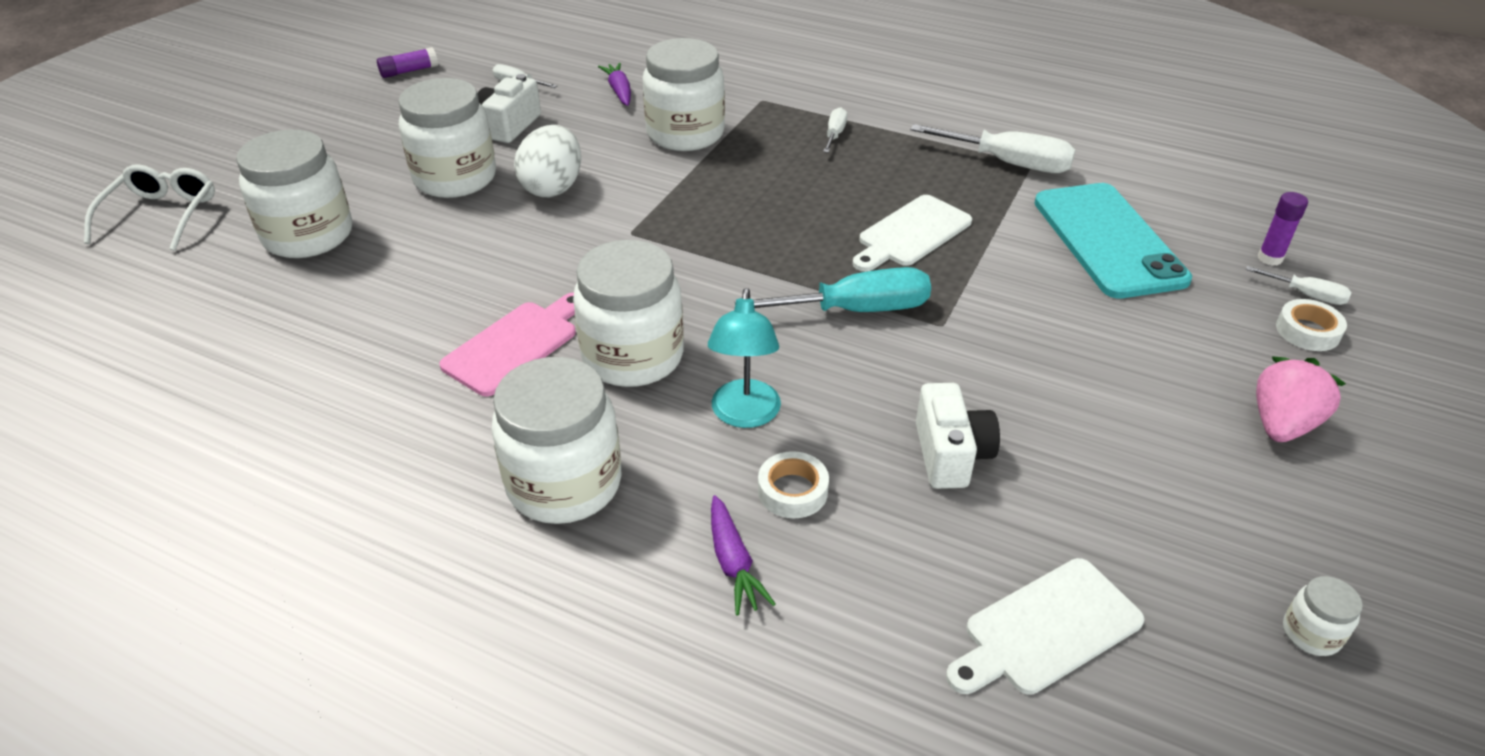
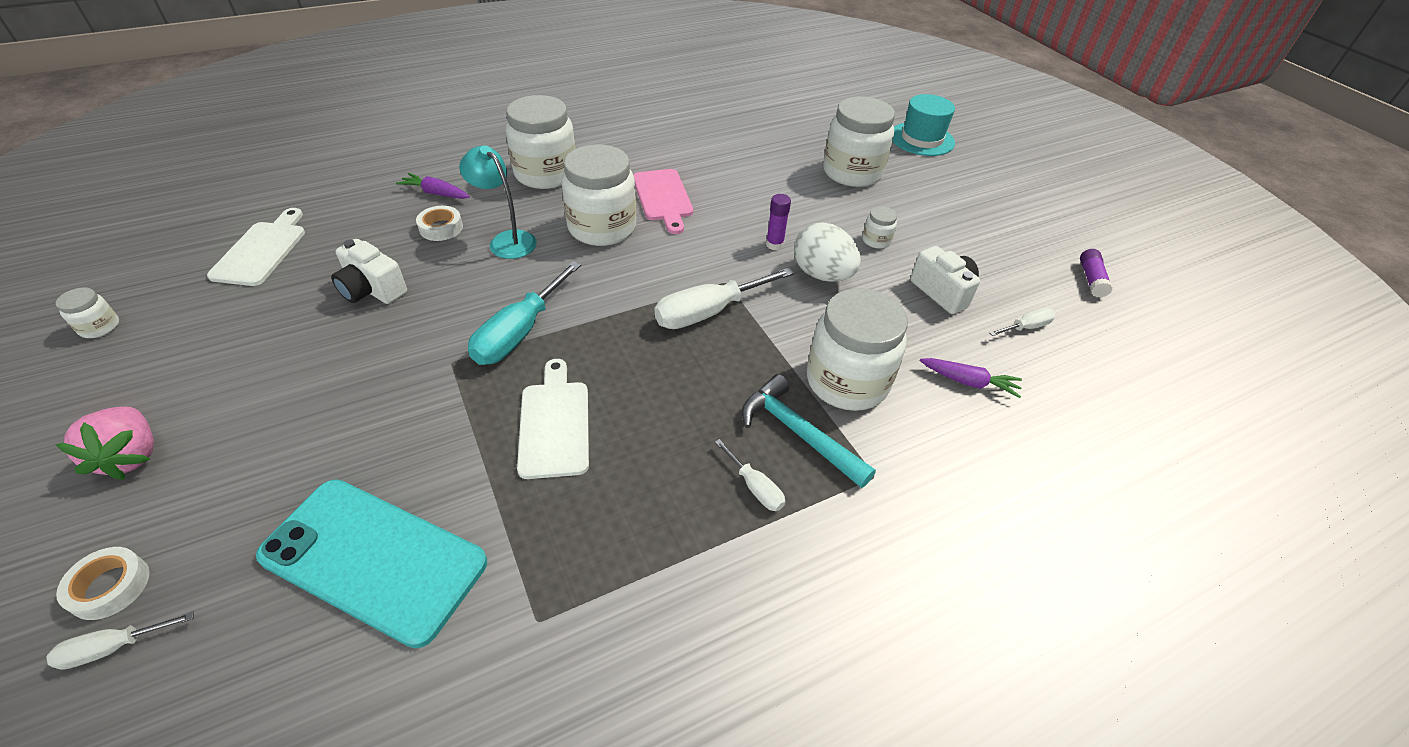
camera: 125 degrees right, 5 degrees up
(161, 215) = (921, 139): white glasses -> turquoise hat
(455, 178) = (876, 240): white jar -> white jar, size x0.43
(765, 135) = (798, 433): none -> turquoise hammer
(1009, 163) = (560, 598): white screwdriver -> white screwdriver (708, 312)
(1270, 258) = (169, 683): purple glue stick -> purple glue stick (774, 244)

